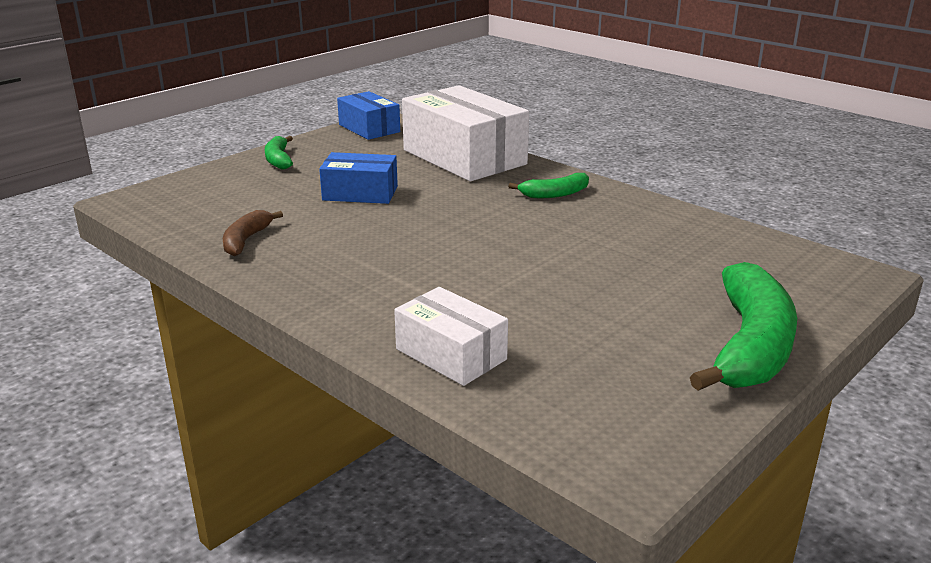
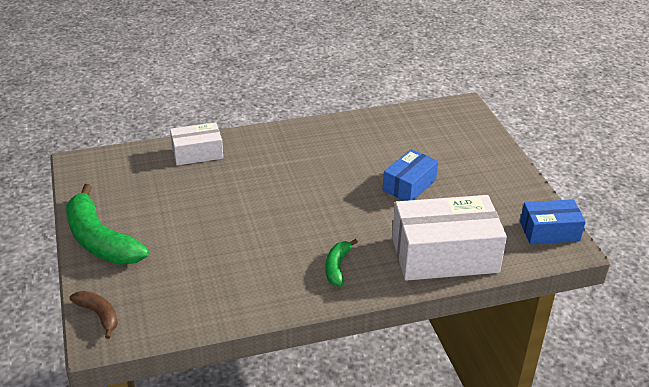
camera: 120 degrees right, 10 degrees up
(246, 240) = (372, 130): brown banana -> brown banana (99, 315)
(278, 160) = (499, 170): green banana -> none

